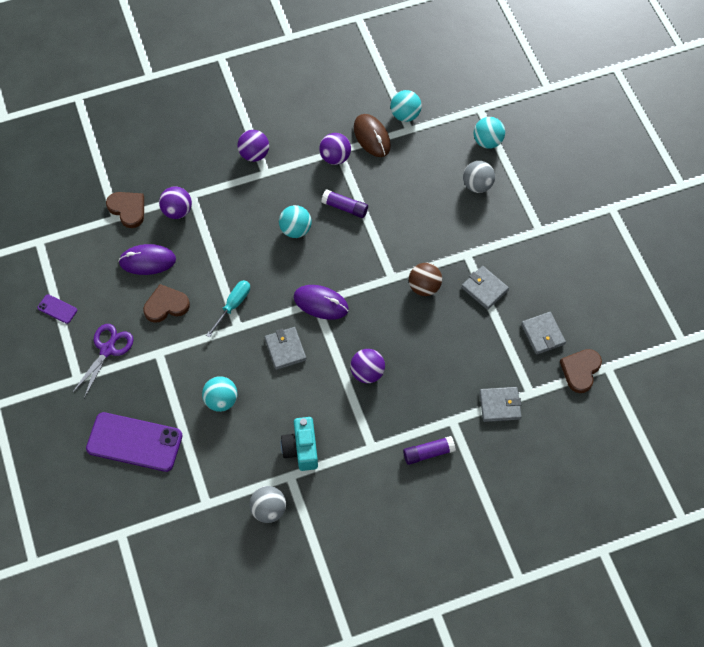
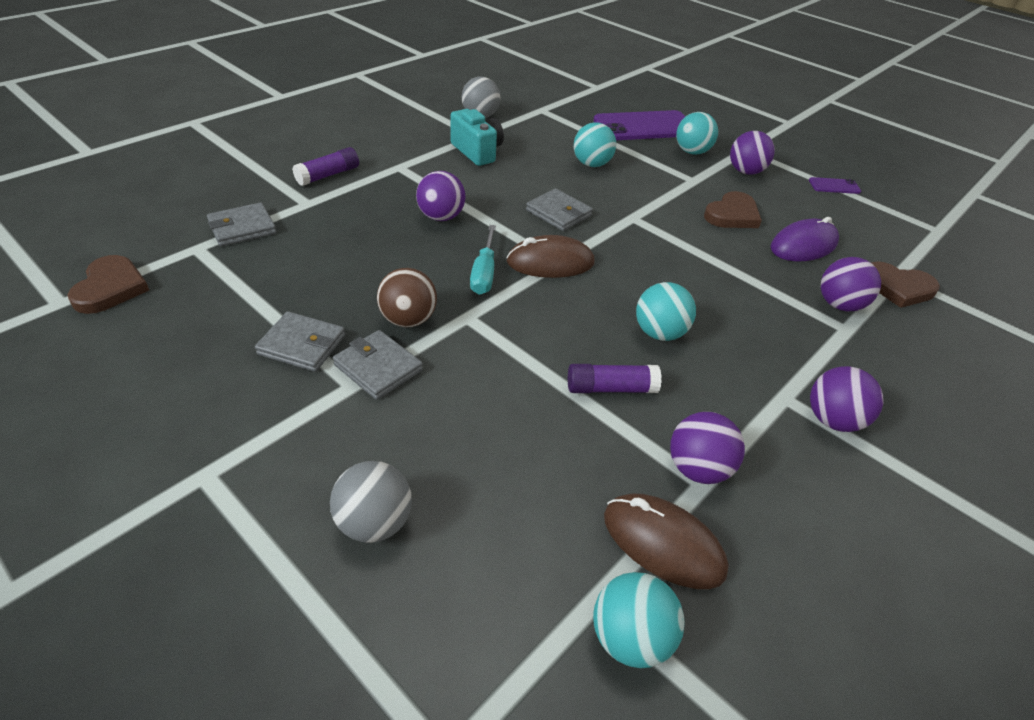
camera: 150 degrees right, 20 degrees down
(108, 349) = (745, 171): purple scissors -> purple ball
(233, 305) = (658, 233): turquoise screwdriver -> turquoise screwdriver (484, 273)
(321, 303) = (550, 262): purple mouse -> brown mouse
(487, 141) = (385, 653): turquoise ball -> turquoise ball (692, 152)
(542, 334) = (182, 314): grey wallet -> grey wallet (378, 367)

